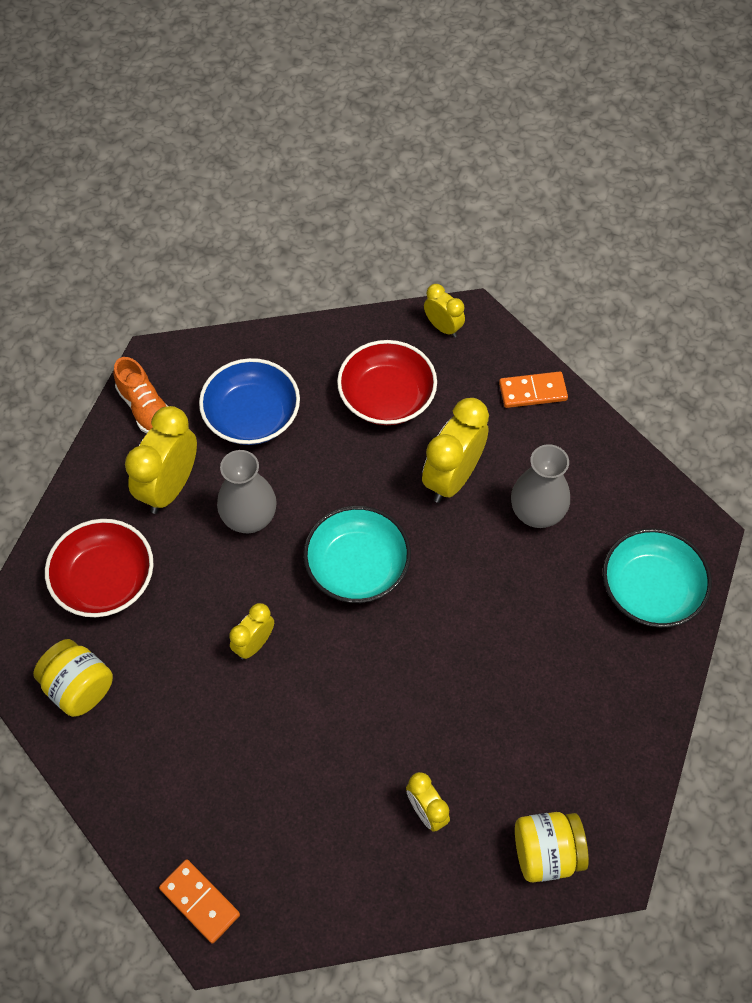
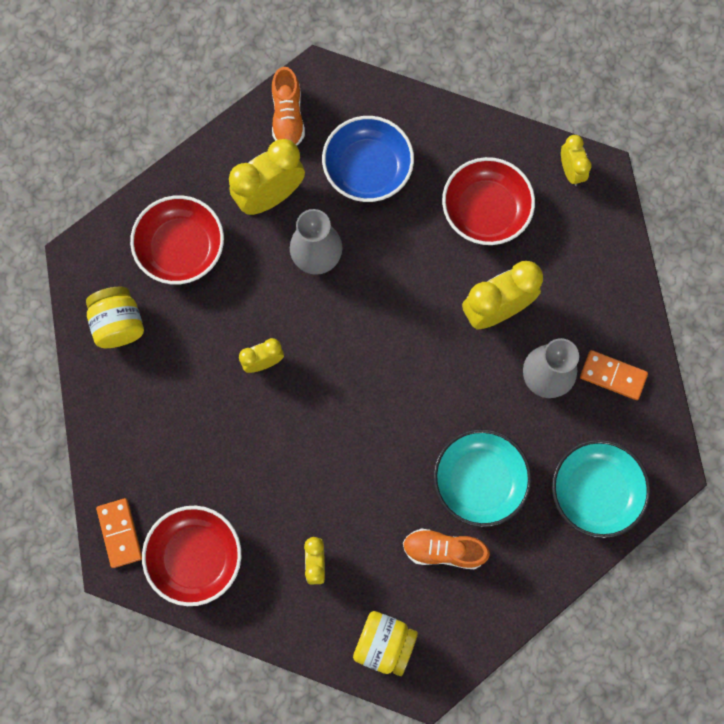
camera: 30 degrees right, 15 degrees up
(297, 879) = (195, 557): none -> red bowl
(357, 566) = (376, 343): turquoise bowl -> turquoise bowl (479, 481)
(532, 391) = (609, 270): orange domino -> orange domino (613, 375)
(545, 725) = (444, 550): none -> orange shoe

